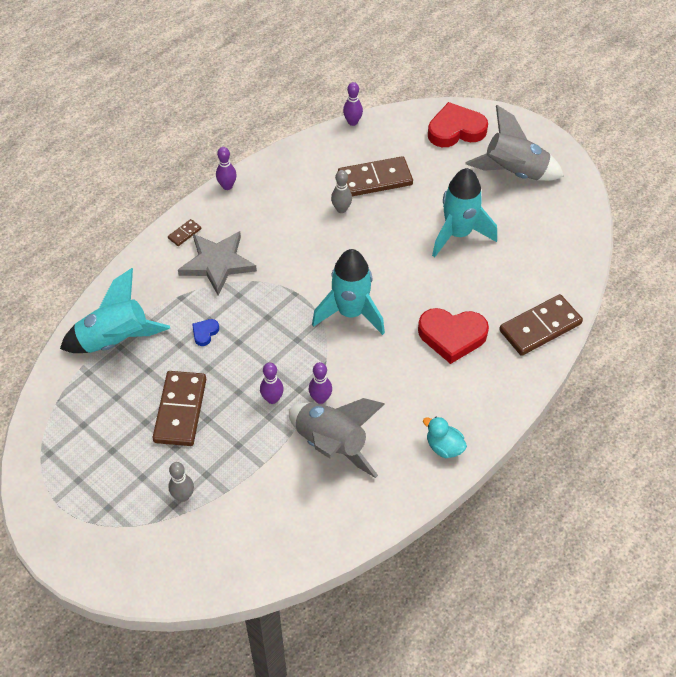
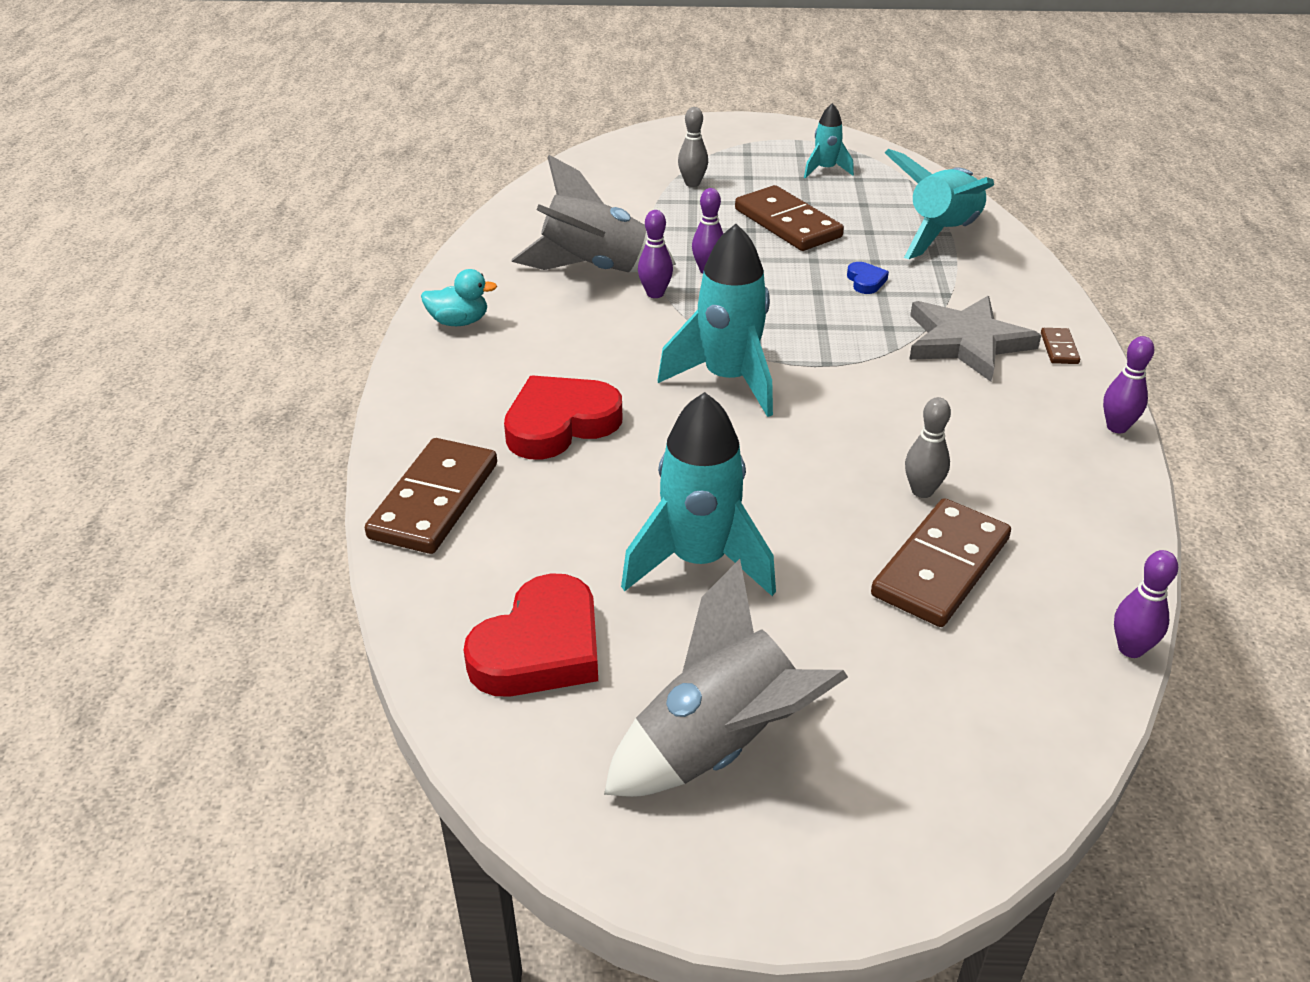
camera: 140 degrees right, 15 degrees down
(88, 449) = (825, 170): none -> turquoise rocket
(455, 130) = (938, 769): red heart -> red heart (540, 648)

